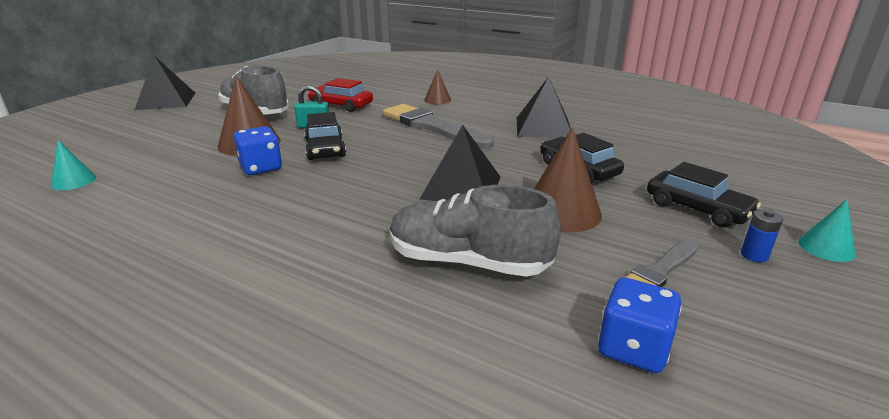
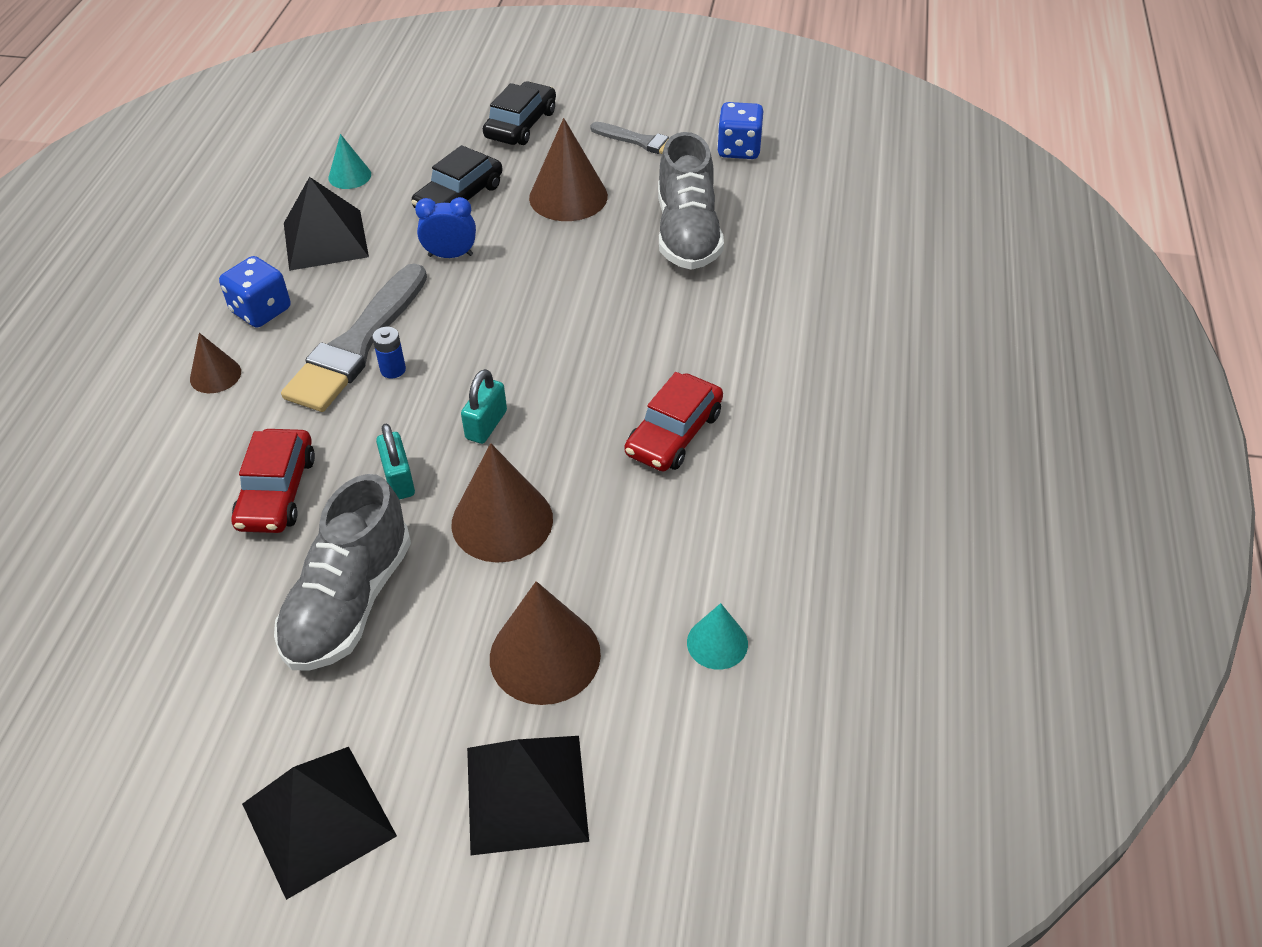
camera: 110 degrees left, 20 degrees up
(154, 141) = (545, 655): none -> brown cone
(236, 201) = (674, 433): none -> red car
(261, 168) = (578, 460): blue dice -> blue dice (261, 310)
(325, 148) = (486, 425): black car -> turquoise padlock
(461, 187) = (547, 269): black pyramid -> black pyramid (526, 793)
(503, 158) = (450, 255): none -> blue clock
(754, 255) = (590, 101): blue battery -> blue battery (393, 370)
(826, 248) = (559, 71): turquoise cone -> turquoise cone (349, 176)

